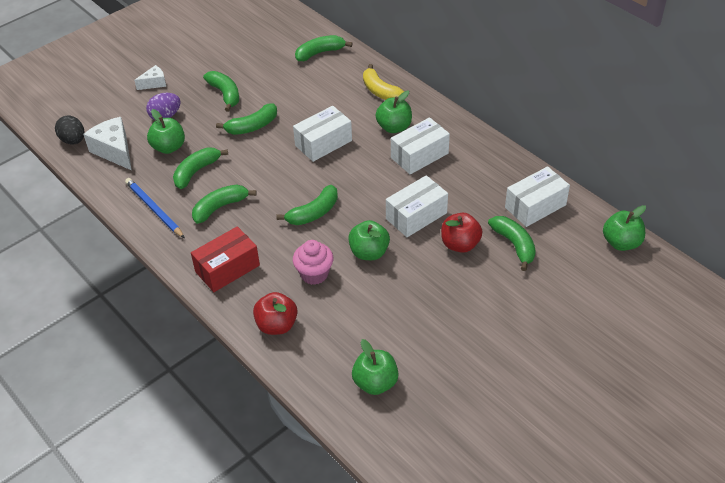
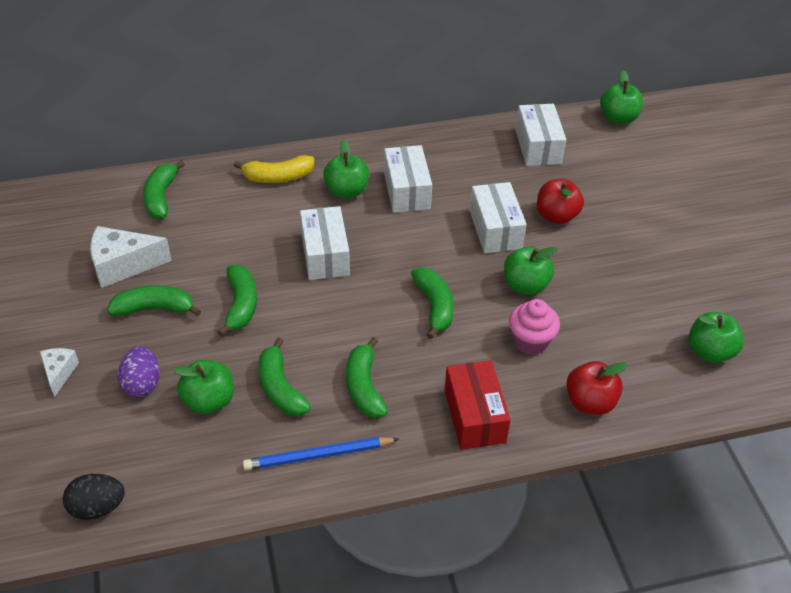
camera: 65 degrees left, 0 degrees up
(114, 151) = (164, 464): white cheese -> white cheese (123, 265)
(514, 245) = (580, 181): green banana -> none

